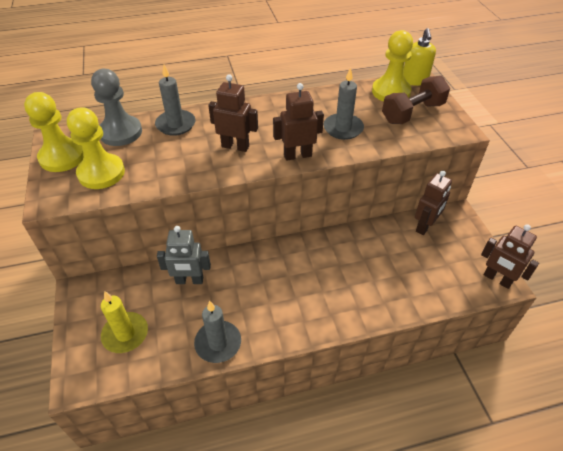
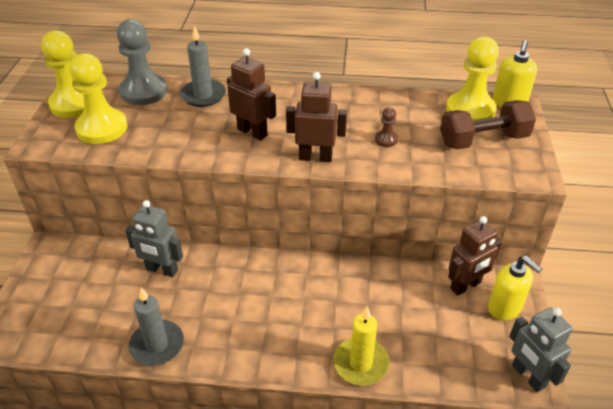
camera: 20 degrees right, 5 degrees down
(125, 334) = (70, 305): yellow candle -> yellow candle (360, 363)
(343, 128) = (386, 139): grey candle -> brown pawn
(458, 235) = (504, 308): none -> yellow soap dispenser
(497, 279) = (528, 376): brown robot -> grey robot

